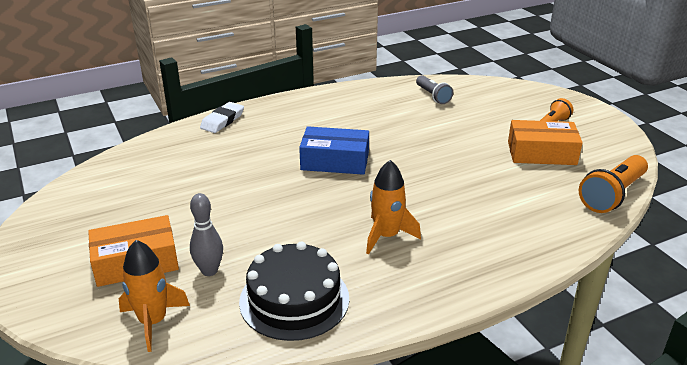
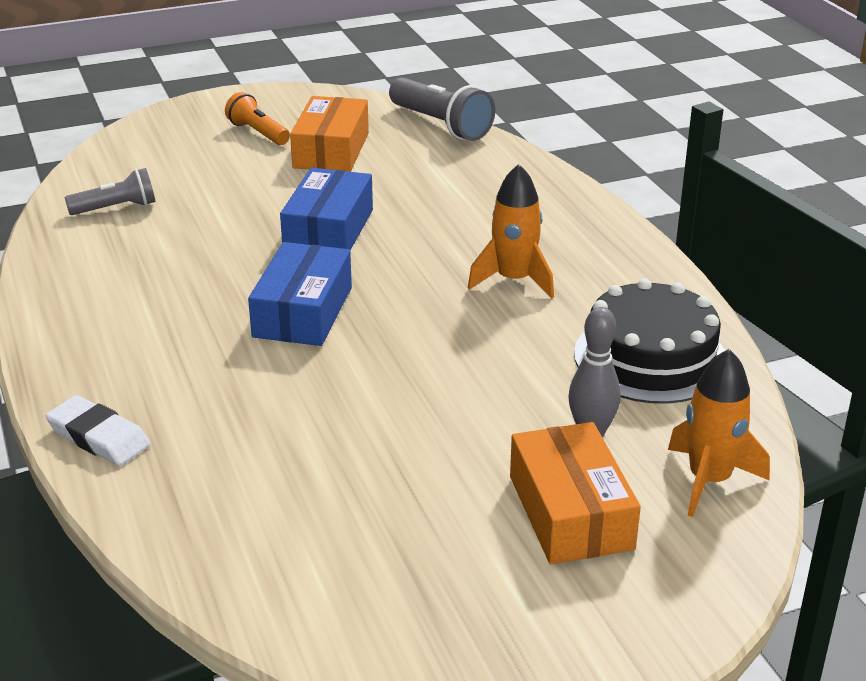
camera: 85 degrees left, 0 degrees up
(431, 161) = (329, 230): none -> blue box
(612, 195) = (441, 125): orange flashlight -> grey flashlight

